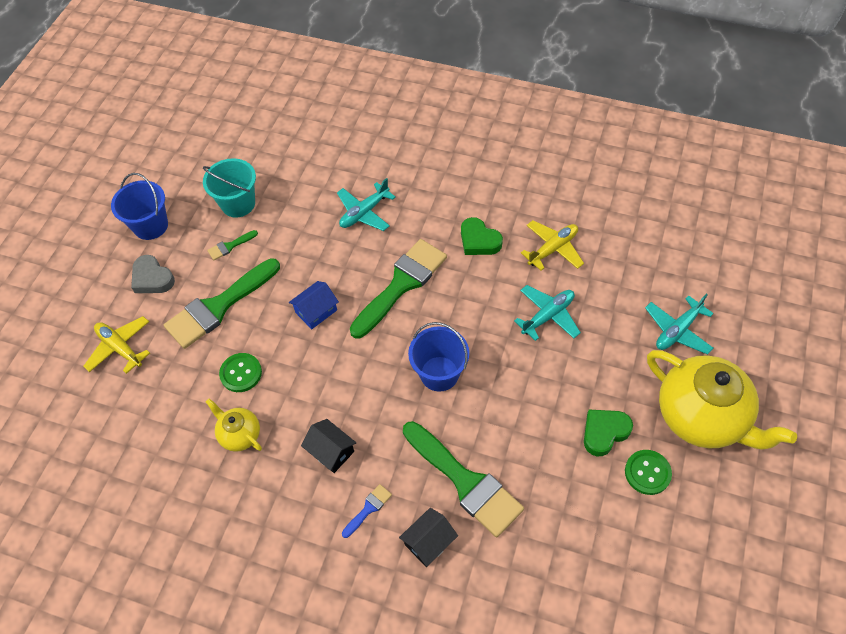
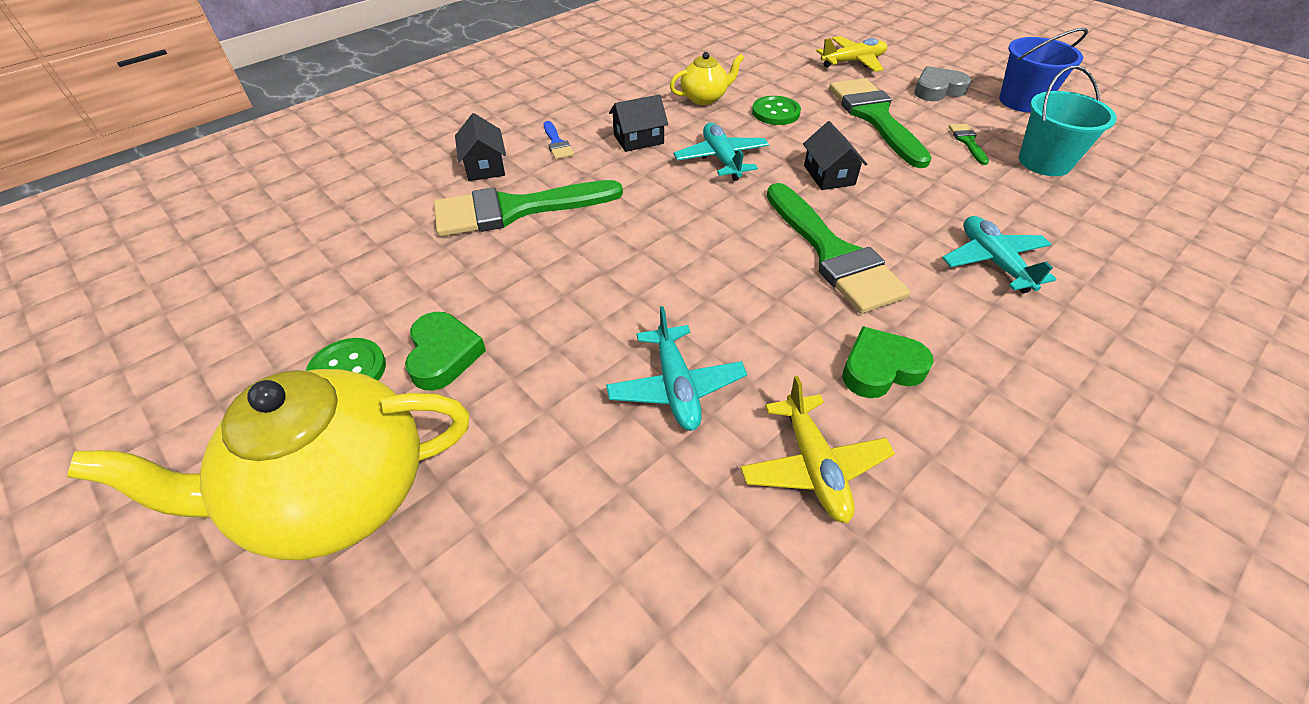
camera: 115 degrees right, 10 degrees down
(316, 311) = (829, 175): blue house -> black house
(439, 373) = (666, 238): blue bucket -> none
(677, 330) = (505, 572): turquoise plane -> turquoise plane (721, 159)

